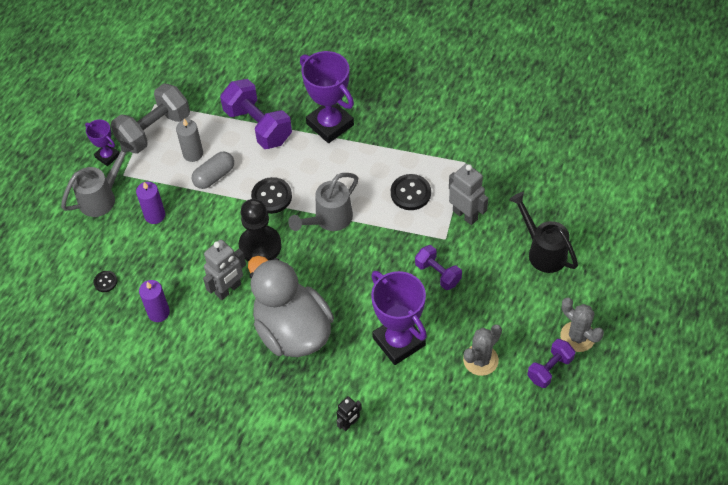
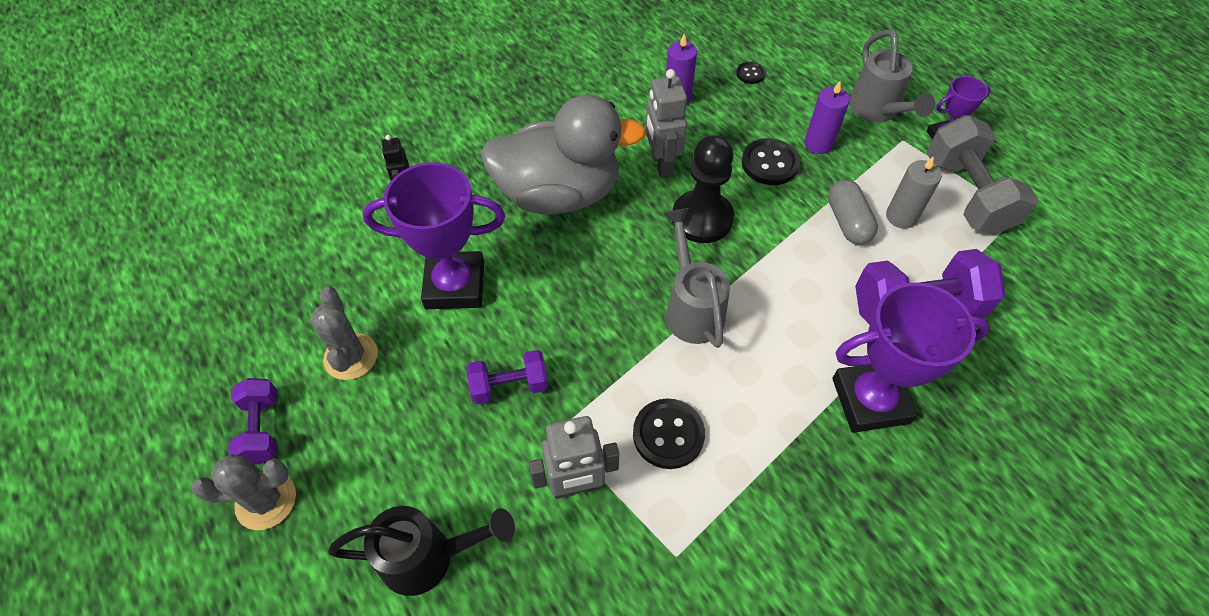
camera: 120 degrees right, 0 degrees up
(271, 196) = (774, 265): black button -> black button (770, 163)

